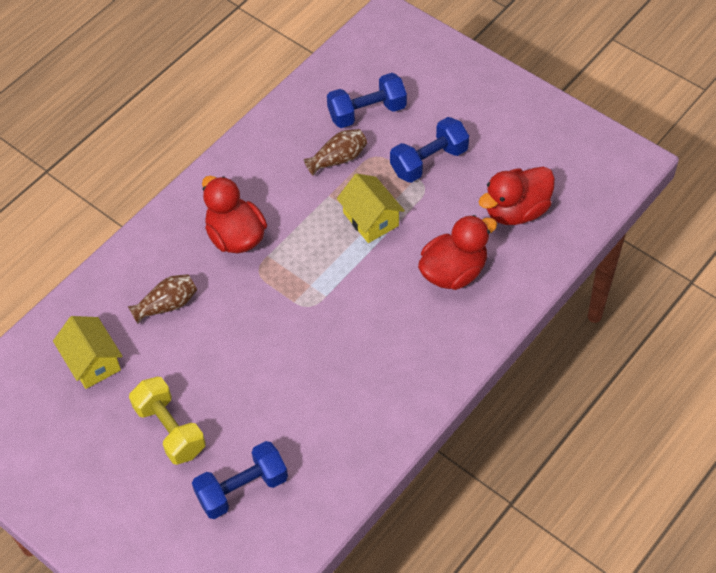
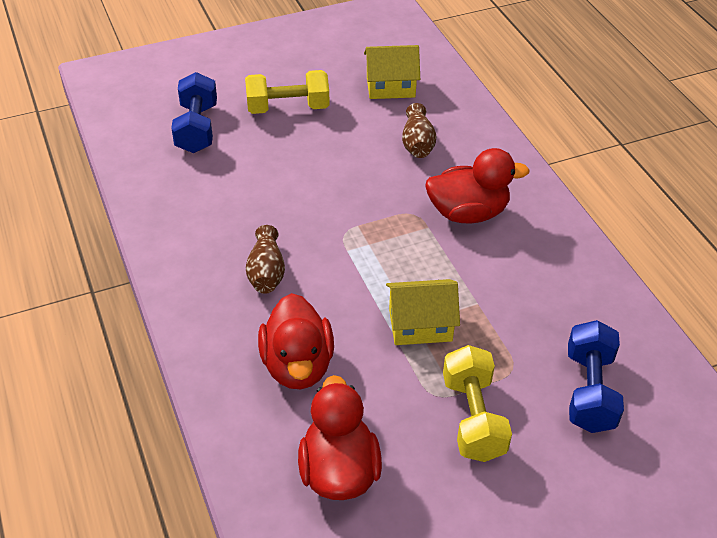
camera: 115 degrees right, 10 degrees down
(338, 159) = (527, 333): brown vase -> brown vase (266, 272)
(429, 161) = (473, 418): blue dumbbell -> yellow dumbbell

